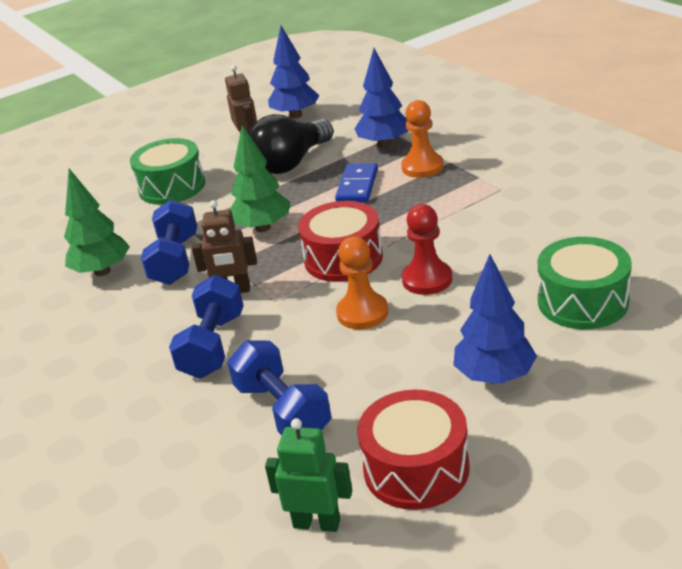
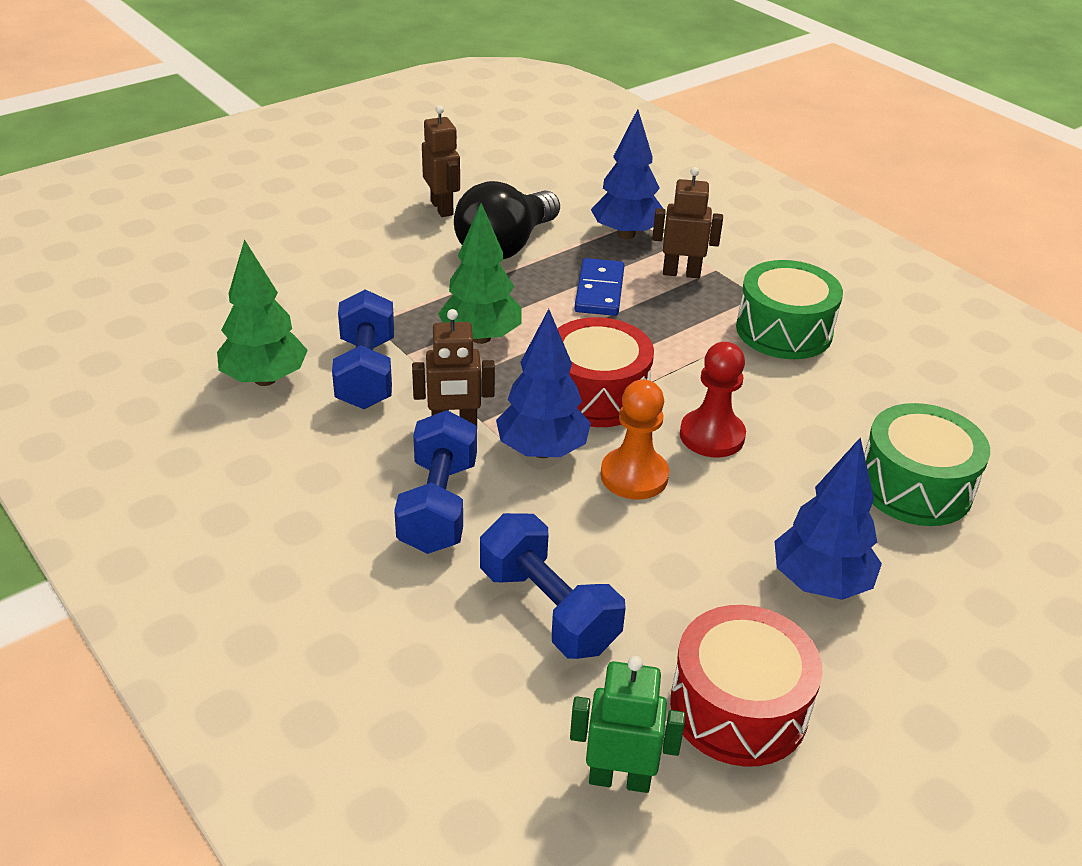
camera: 10 degrees left, 5 degrees up
(172, 187) = (345, 263): green drum -> green drum (784, 330)
(295, 115) = (501, 177): blue tree -> blue tree (542, 450)
(422, 167) = (681, 273): orange pawn -> brown robot

